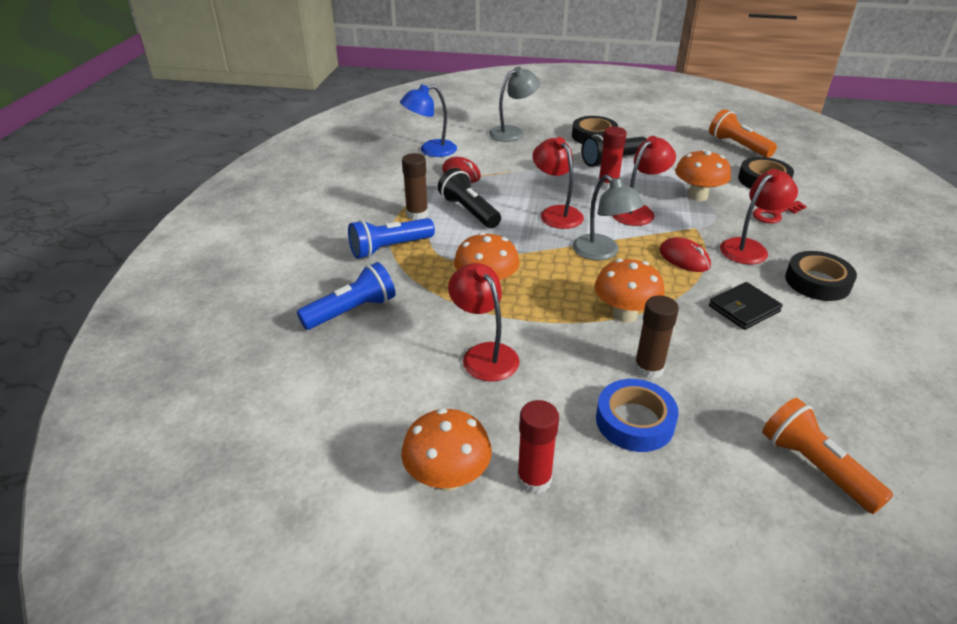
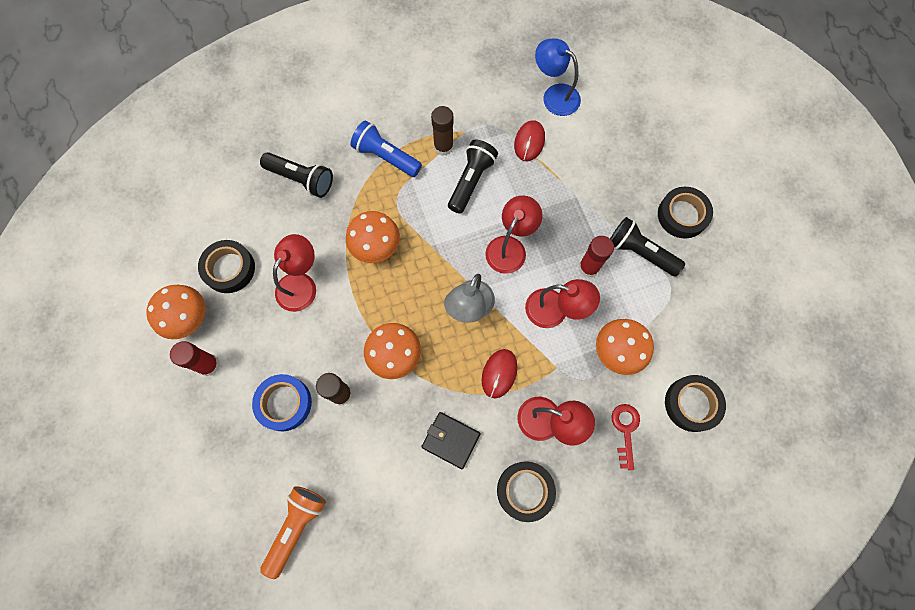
camera: 60 degrees right, 35 degrees up
(351, 311) = (301, 179): blue flashlight -> black flashlight
(409, 410) = (229, 269): none -> black tape
(513, 132) = (639, 141): grey lamp -> none
(738, 146) = (758, 359): orange flashlight -> none
(774, 214) = (625, 430): red key -> red key turned 60 degrees clockwise

